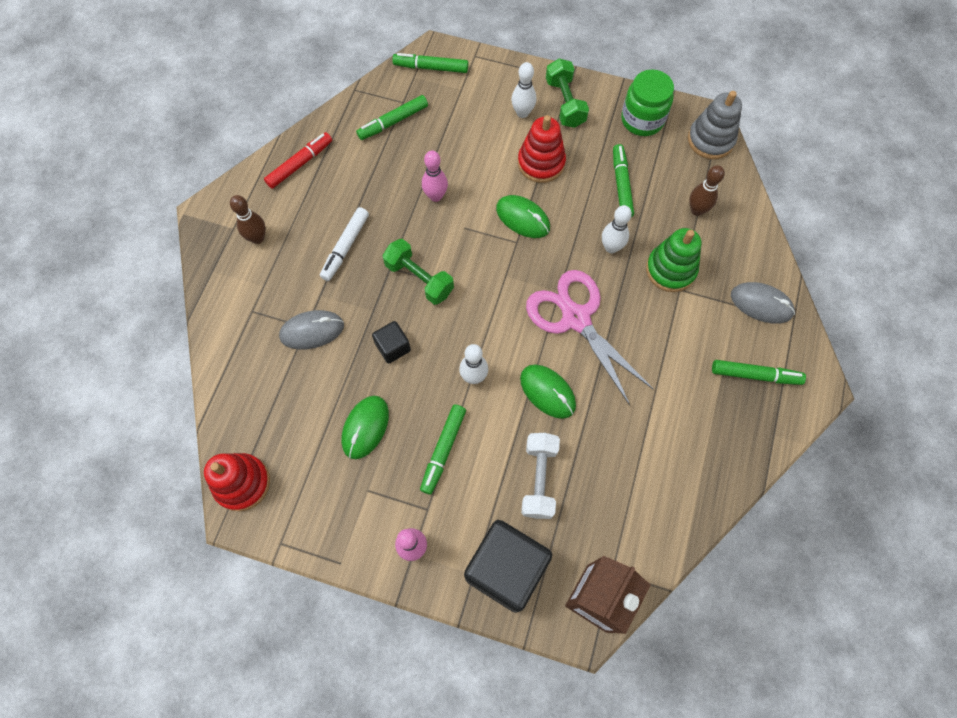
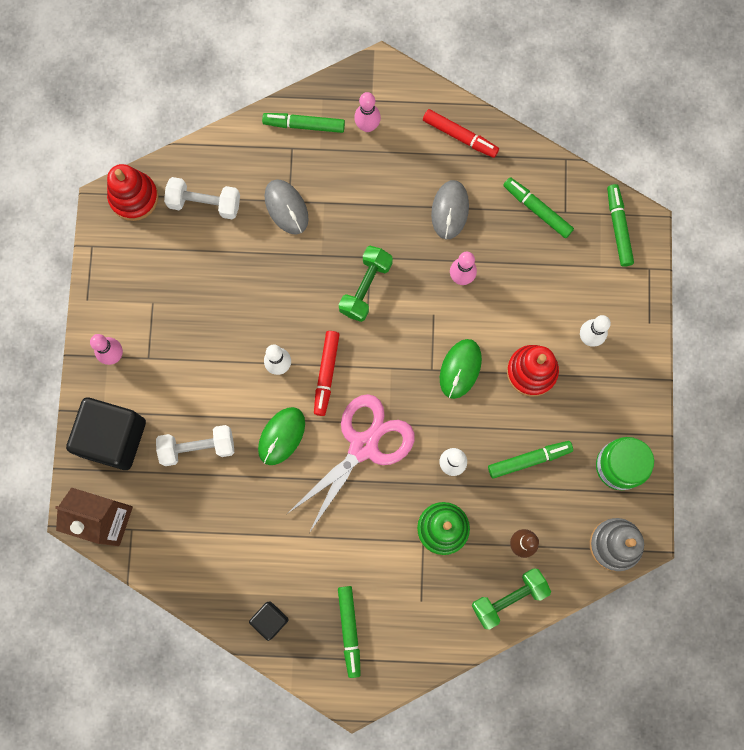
camera: 75 degrees right, 10 degrees up
(257, 238) = (367, 126): brown bowling pin -> pink bowling pin
(277, 410) = (204, 203): none -> white dumbbell
(345, 247) = (380, 209): white marker -> none
(365, 427) = (207, 283): green mouse -> none
(393, 347) = (289, 284): black cube -> black cube (270, 620)
(443, 450) = (203, 357): green marker -> green marker (304, 125)
(495, 335) = (326, 374): none -> red marker
(565, 103) = (616, 379): green dumbbell -> green dumbbell (509, 598)
(761, 304) = (428, 626): grey mouse -> grey mouse (450, 210)

